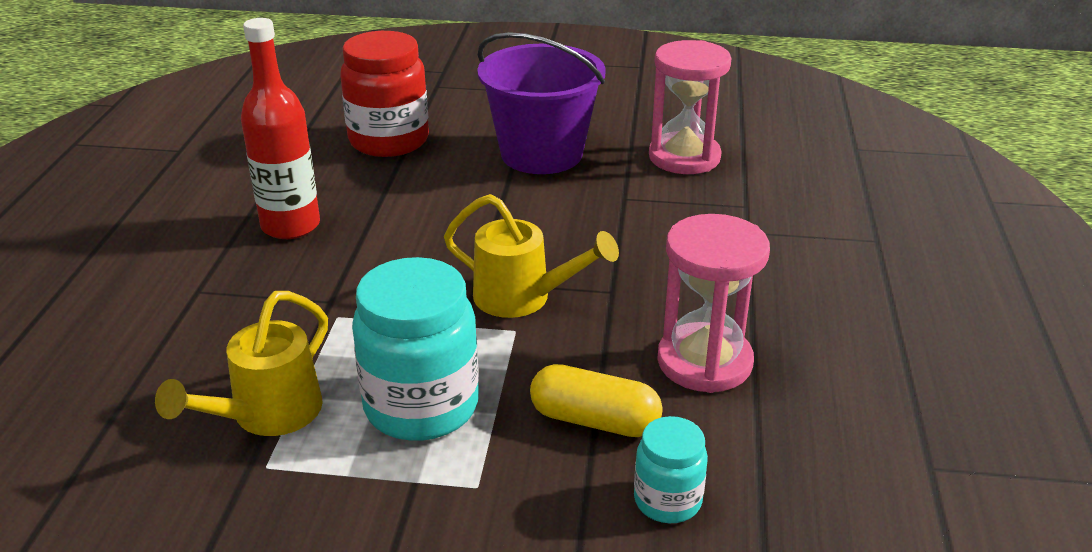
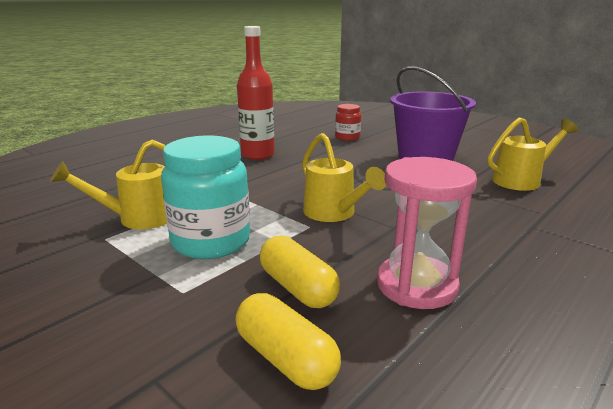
camera: 35 degrees right, 10 degrees down
(389, 141) = (347, 137): red jar -> red jar, size x0.54
(667, 501) = (286, 358): turquoise jar -> yellow capsule
(684, 157) = (521, 180): pink hourglass -> yellow watering can

